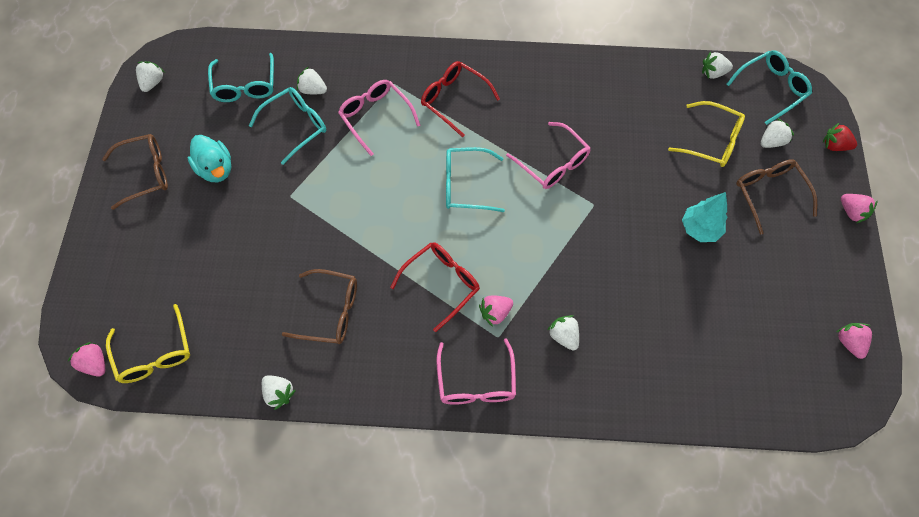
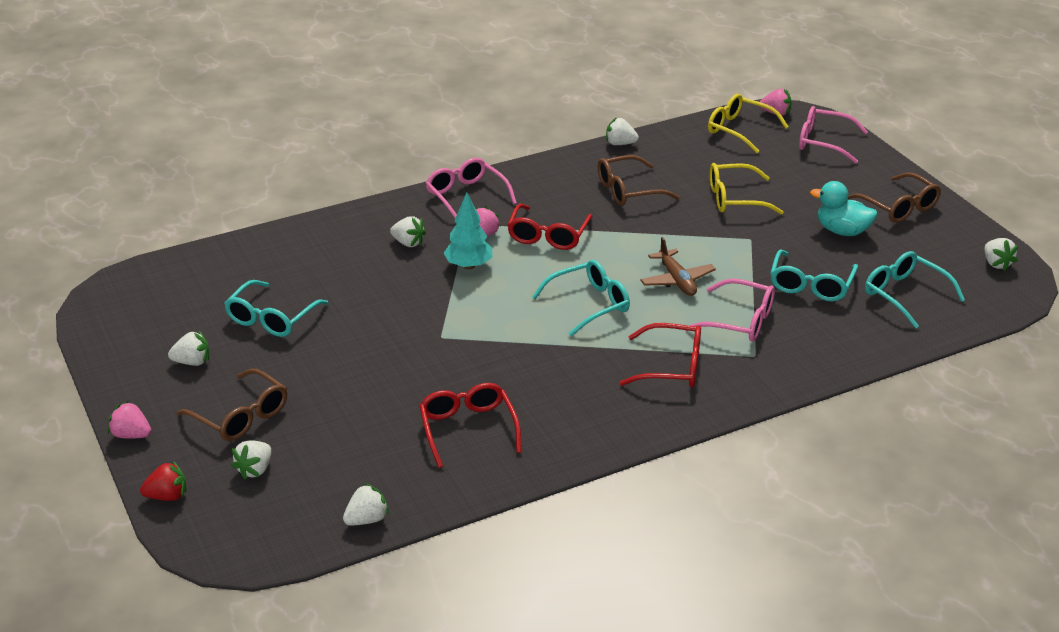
camera: 150 degrees right, 30 degrees down
(145, 173) = (898, 207): brown glasses -> brown glasses turned 75 degrees counterclockwise
(313, 90) = (832, 318): white strawberry -> white strawberry (192, 362)
(383, 178) = (677, 280): none -> brown plane
(553, 163) = (511, 353): pink glasses -> pink glasses (823, 142)
(619, 111) = (468, 429): none -> red glasses
(700, 229) = (311, 358): turquoise tree -> turquoise tree (469, 266)
(712, 141) = (334, 442): yellow glasses -> yellow glasses (735, 199)
(771, 89) = (276, 531): turquoise glasses -> turquoise glasses (271, 318)
(849, 342) = (117, 329): pink strawberry -> none

